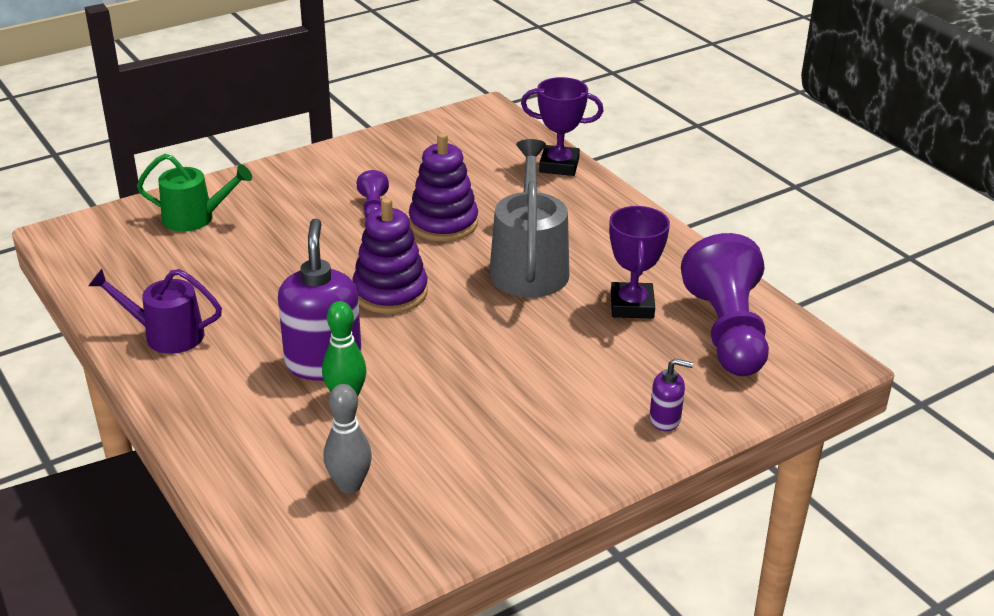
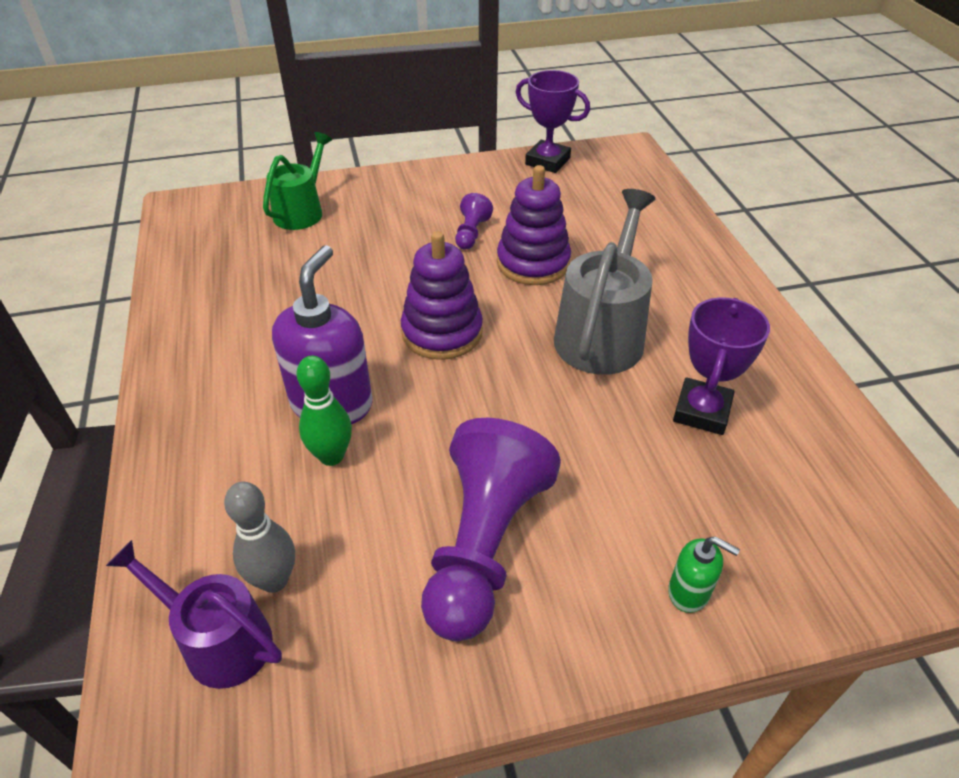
camera: 20 degrees right, 10 degrees up
(166, 335) = (203, 332): purple watering can -> purple watering can (219, 641)
(195, 218) = (301, 211): green watering can -> green watering can turned 90 degrees counterclockwise
(559, 165) = (680, 221): purple trophy -> purple trophy (547, 161)
(665, 419) = (689, 592): purple soap dispenser -> green soap dispenser
(727, 331) = (810, 477): purple pawn -> purple pawn (484, 545)

